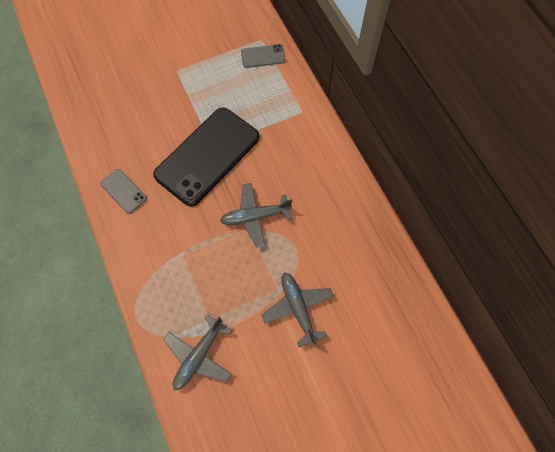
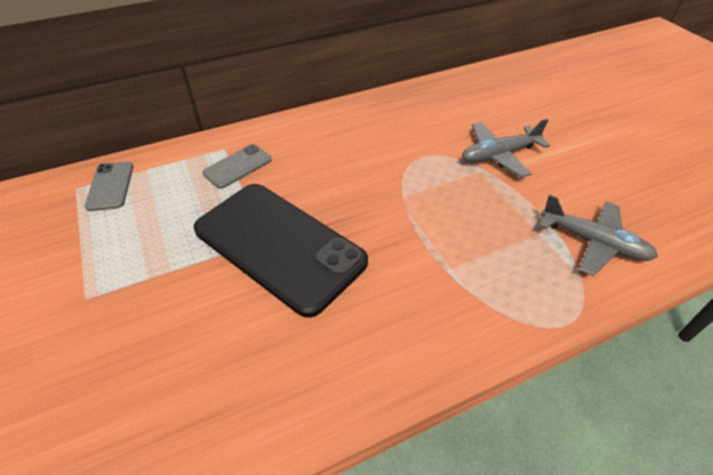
camera: 90 degrees left, 20 degrees down
(123, 191) = (338, 365): grey phone -> grey phone (237, 166)
(255, 217) = (382, 191): grey plane -> none

